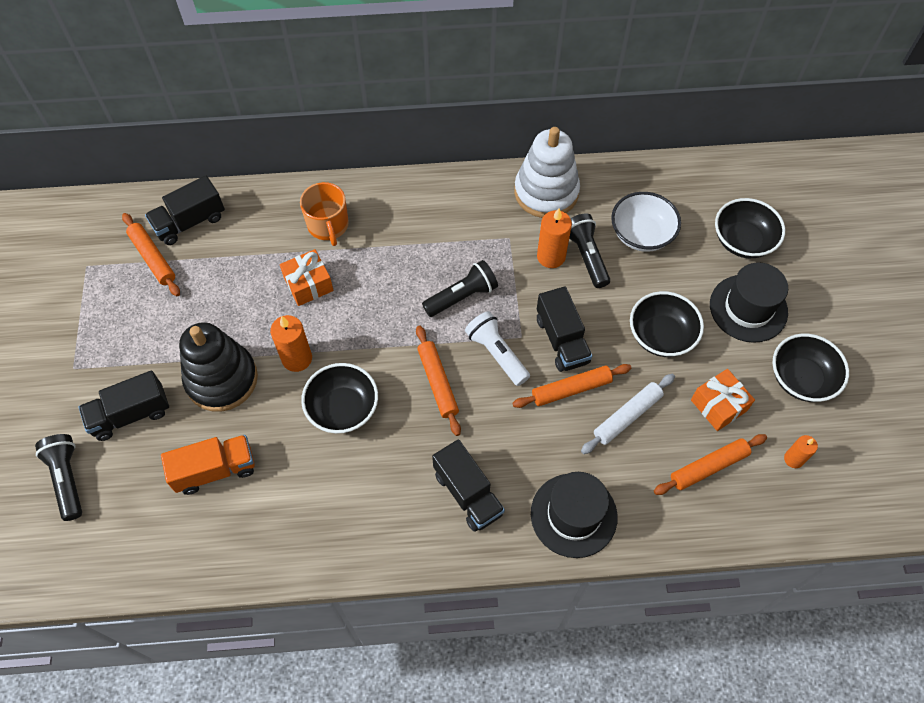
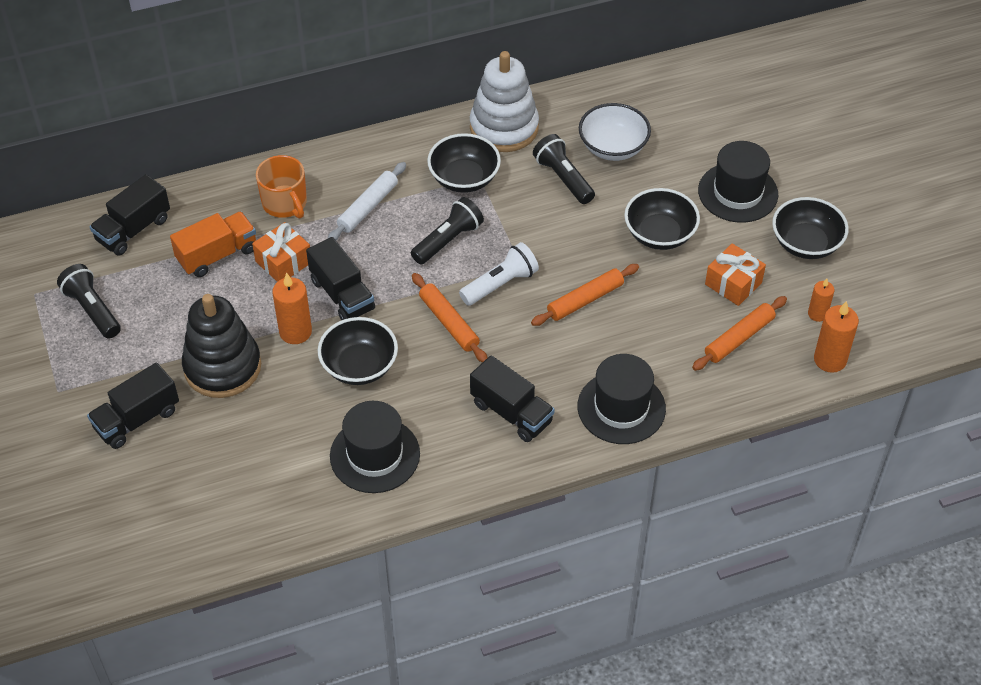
camera: 15 degrees left, 10 degrees down
(67, 479) = (92, 491): black flashlight -> black flashlight (92, 310)
(153, 258) = (105, 271): orange rolling pin -> none
(215, 470) = (246, 449): orange truck -> orange truck (217, 255)
(328, 506) = (375, 455): none -> black hat
(497, 353) = (500, 284): white flashlight -> white flashlight turned 105 degrees clockwise
(551, 256) = (527, 186): orange candle -> orange candle (830, 360)
(562, 340) = (562, 259): black truck -> black truck (342, 295)
(627, 416) = (647, 312): white rolling pin -> white rolling pin (367, 207)
(743, 241) = (715, 133): black bowl -> black bowl (464, 178)

